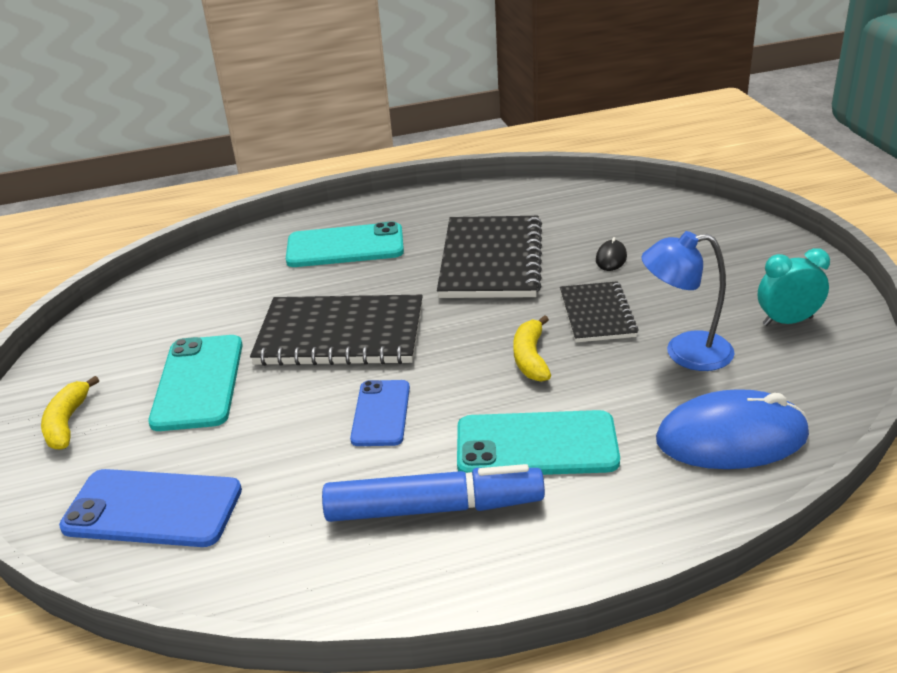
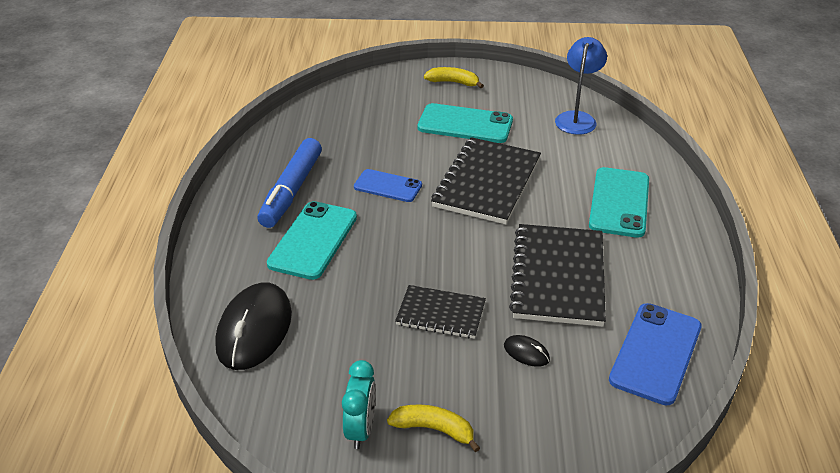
camera: 105 degrees right, 5 degrees up
(152, 509) = (361, 105): blue phone -> blue phone (655, 353)
(491, 260) = (558, 277): black notebook -> black notebook turned 75 degrees clockwise
(530, 358) = (405, 262): yellow banana -> yellow banana (434, 429)
(685, 352) = (360, 345): blue lamp -> blue lamp (577, 118)
(731, 438) = (254, 329): blue mouse -> black mouse

